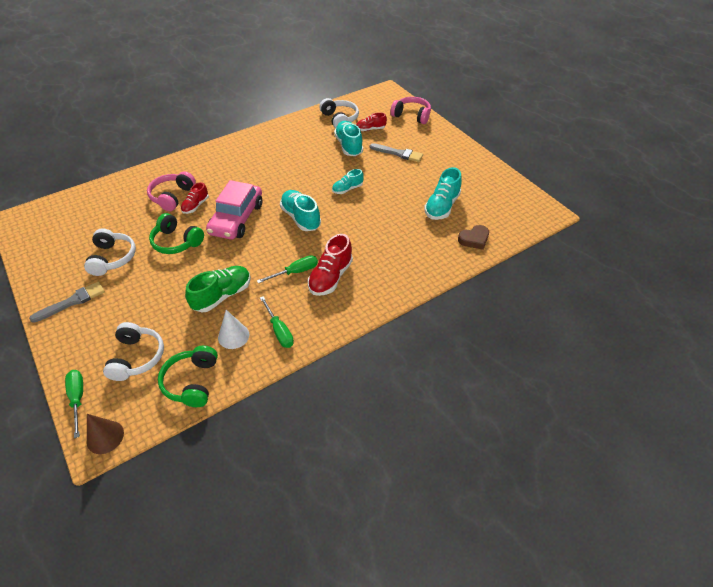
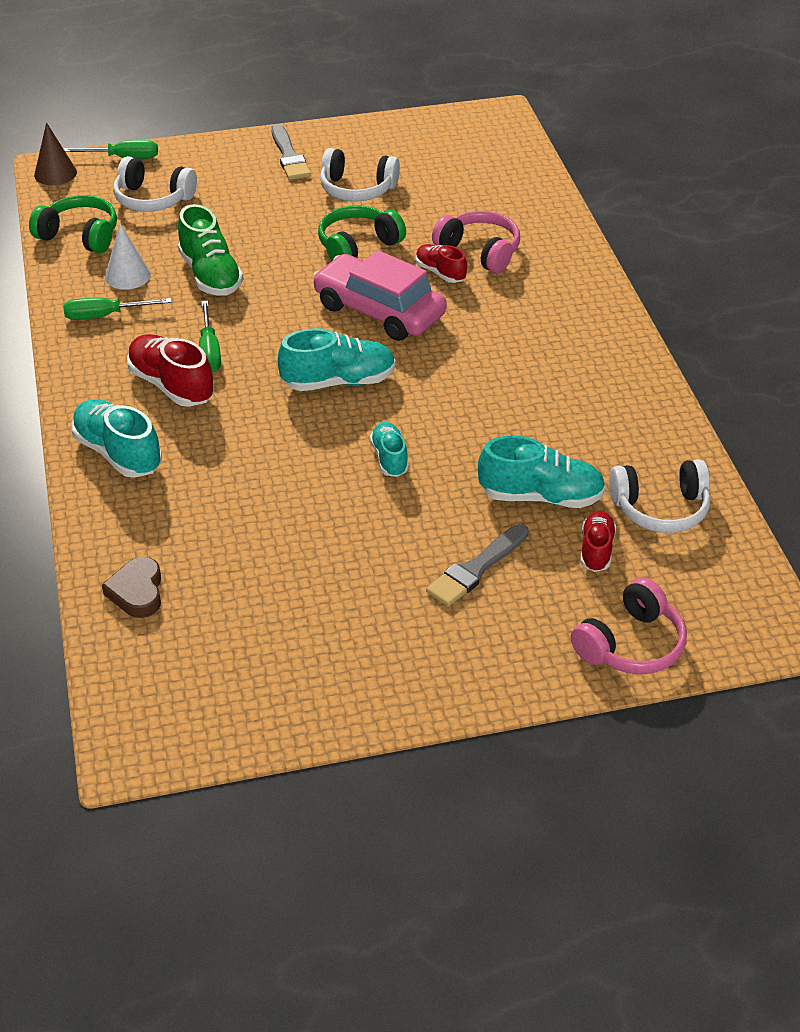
camera: 110 degrees right, 5 degrees down
(442, 206) = (258, 579): turquoise shoe -> turquoise shoe (118, 453)

